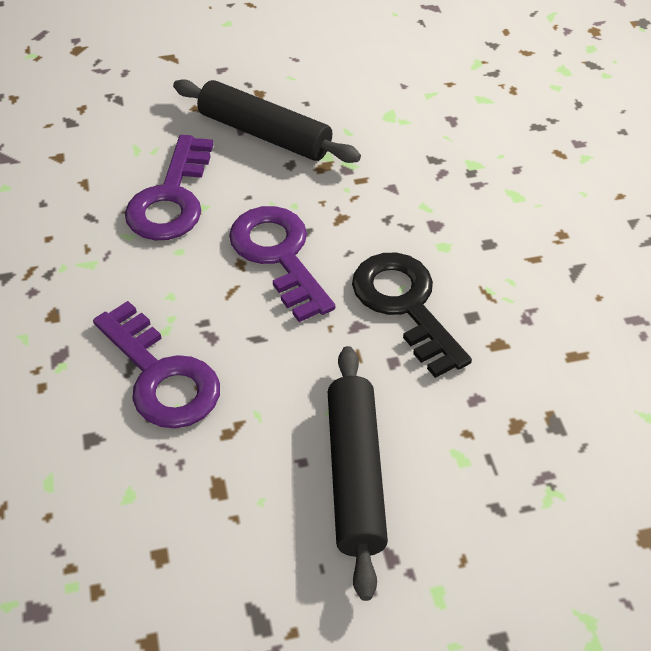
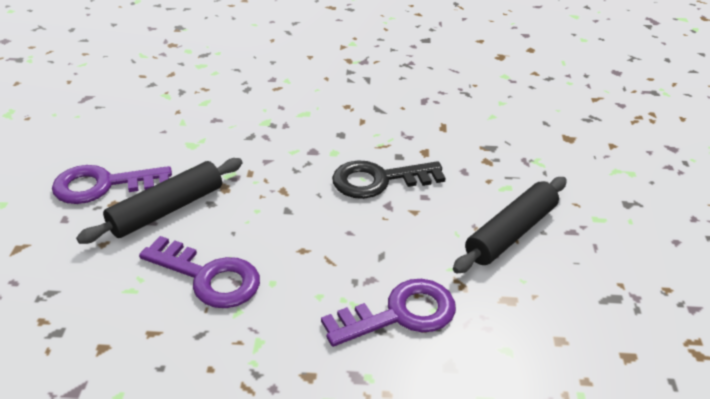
camera: 75 degrees left, 10 degrees down
(278, 255) = (305, 228): purple key -> purple key (103, 185)
(355, 475) = (511, 233): black rolling pin -> black rolling pin turned 60 degrees counterclockwise

